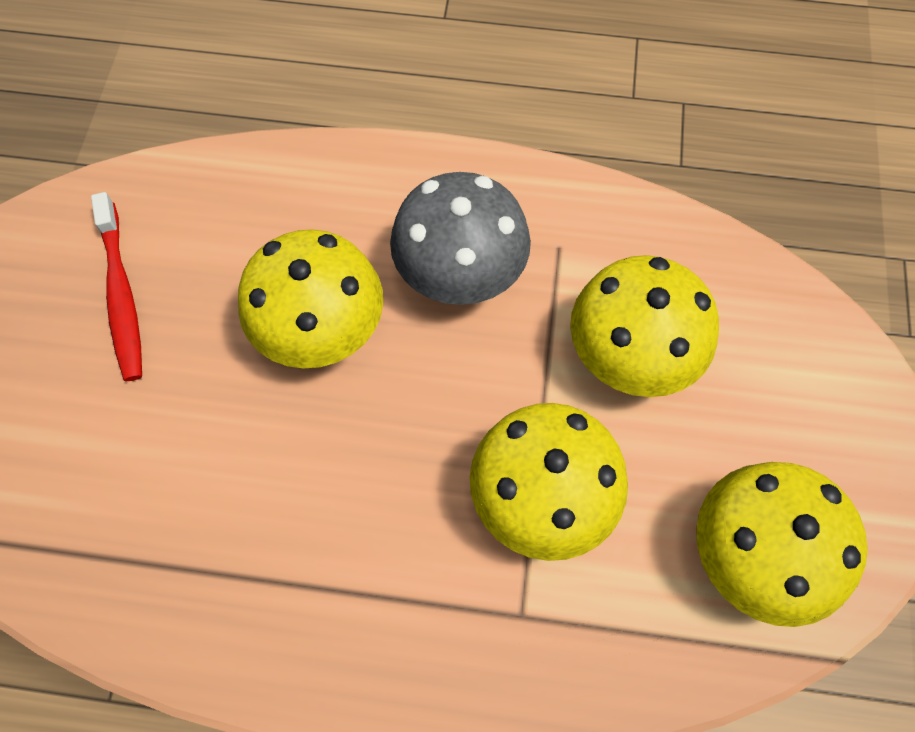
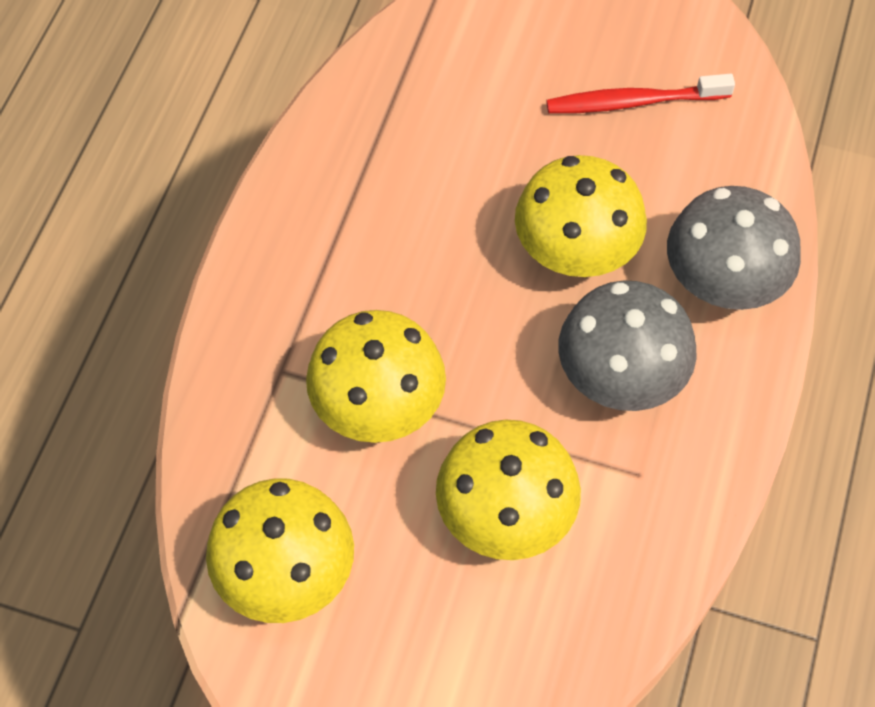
camera: 100 degrees right, 5 degrees down
(339, 196) = (723, 281): none -> grey mushroom

